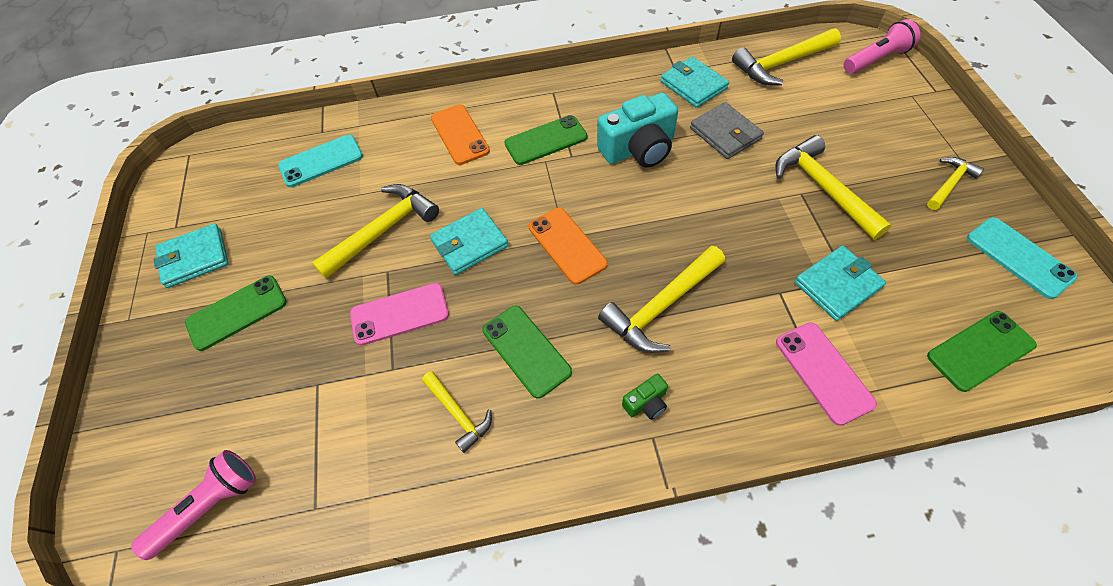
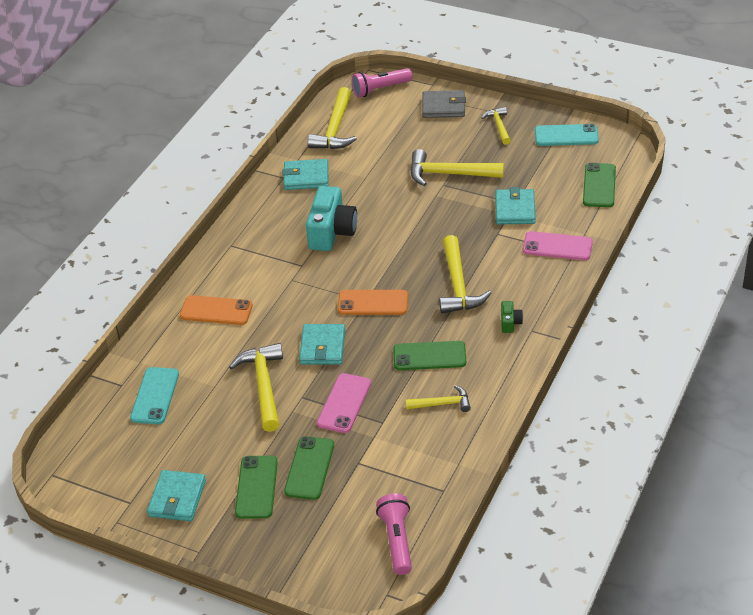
camera: 55 degrees left, 15 degrees down
(546, 140) = (273, 270): green phone -> green phone (309, 468)
(725, 134) = (363, 188): grey wallet -> grey wallet (443, 107)
(876, 59) = (380, 89): pink flashlight -> pink flashlight turned 120 degrees counterclockwise

